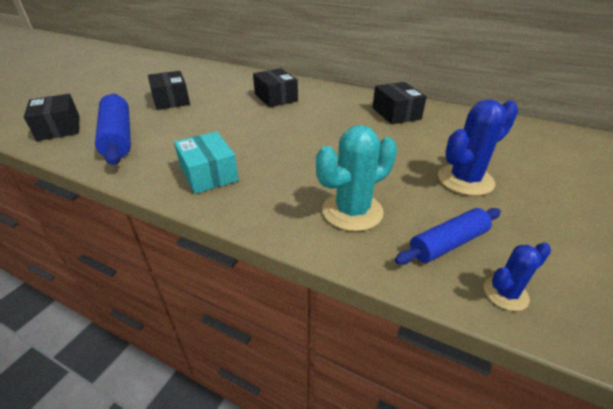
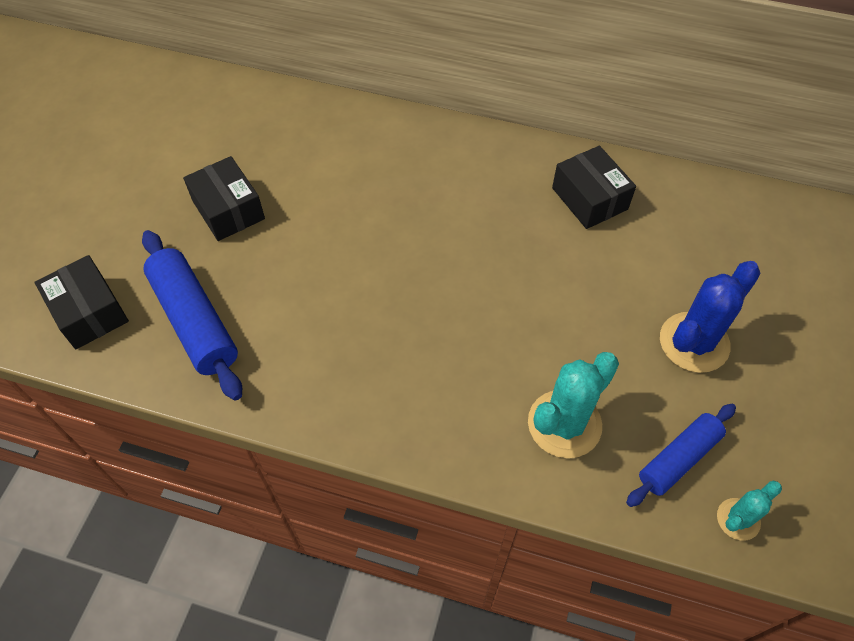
camera: 10 degrees left, 20 degrees up
(208, 174) = (363, 383): turquoise box -> none
(276, 97) = (396, 179): black box -> none
(505, 293) = (738, 519): blue cactus -> turquoise cactus

